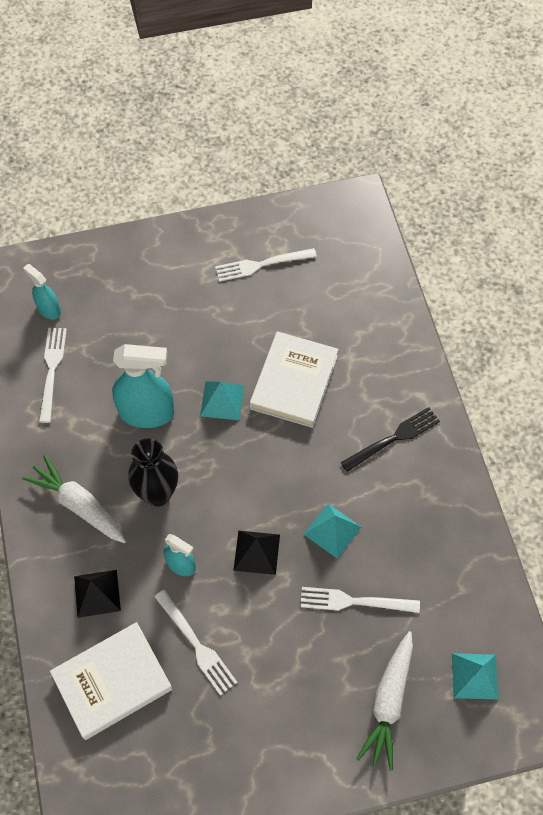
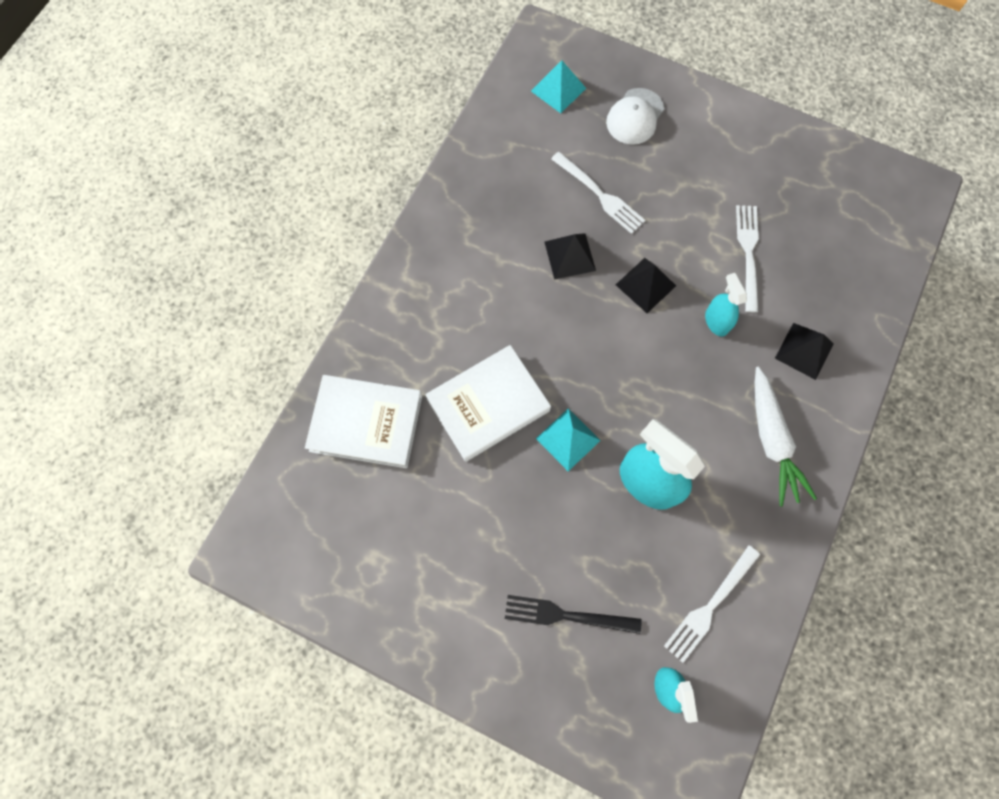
camera: 140 degrees left, 10 degrees up
(112, 682) = (835, 275): white book -> white book (366, 423)
(158, 494) = (693, 396): black vase -> none
(261, 265) = (408, 557): white fork -> none
(332, 530) = (570, 256): turquoise pyramid -> black pyramid
(388, 703) = (635, 117): white carrot -> white cap
(394, 438) = (450, 288): black fork -> black fork (566, 615)

